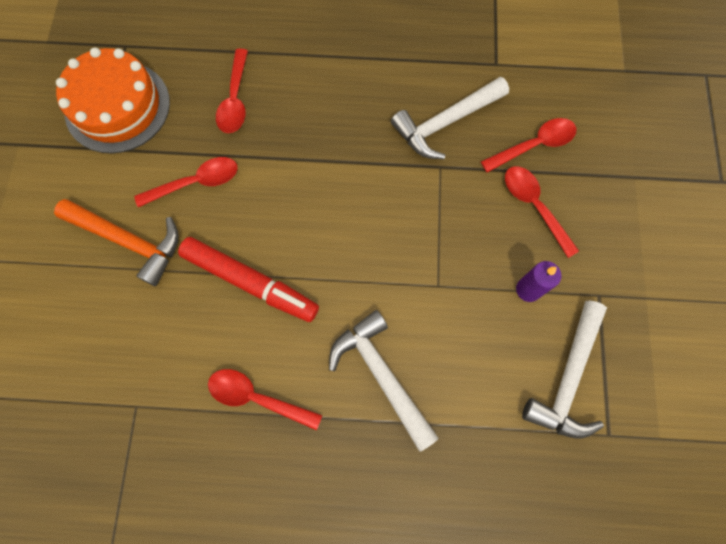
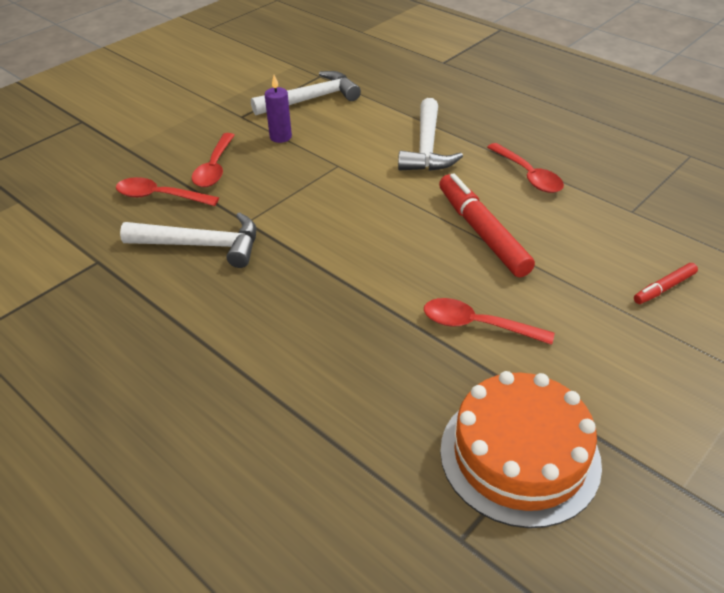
camera: 140 degrees left, 30 degrees down
(75, 313) = (664, 288): none -> red marker
(128, 241) = (580, 314): orange hammer -> none
(235, 100) = (371, 378): red spoon -> none

